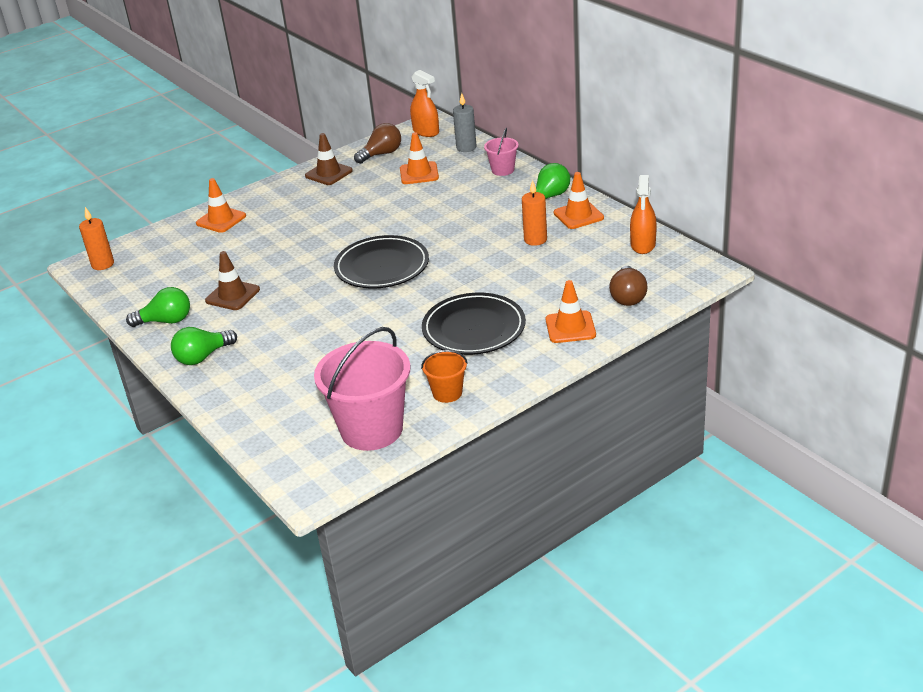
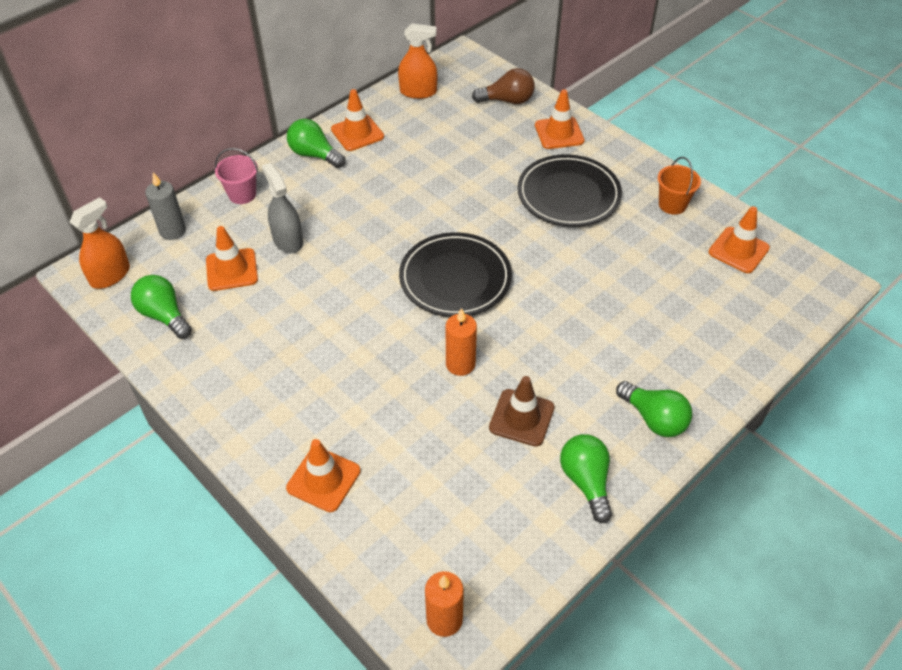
camera: 100 degrees left, 15 degrees up
(328, 173) = (207, 368): brown traffic cone -> none
(372, 429) = (738, 250): pink bucket -> orange traffic cone
(381, 154) = (164, 315): brown light bulb -> green light bulb
(445, 192) = (288, 240): none -> grey spray bottle
(535, 240) = (404, 161): orange candle -> orange candle (460, 364)

